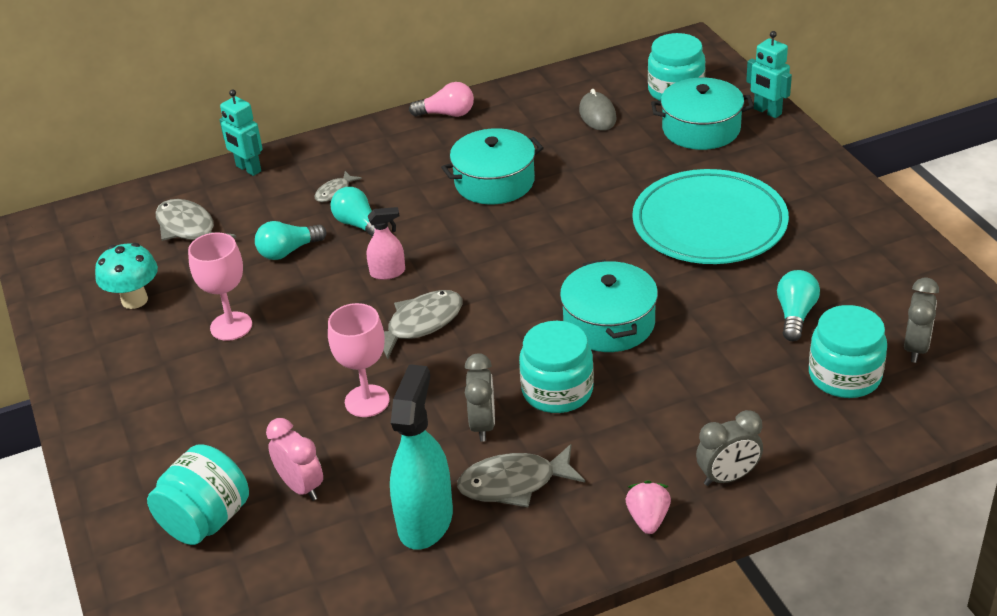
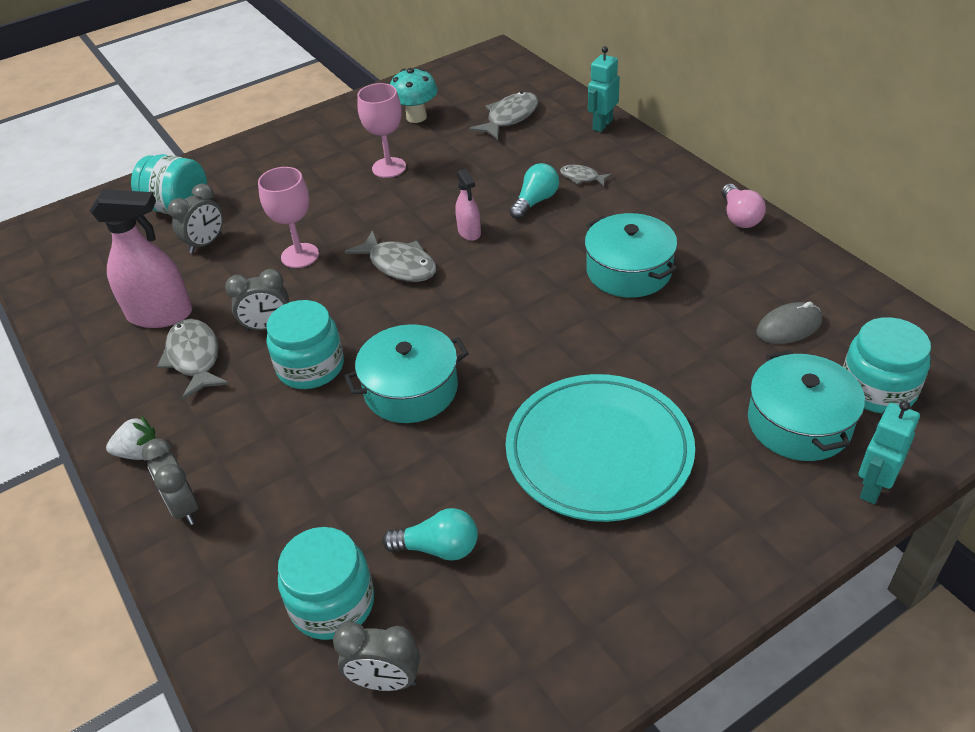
camera: 80 degrees right, 5 degrees up
(288, 251) = (490, 172): turquoise light bulb -> none
(301, 487) = (206, 243): pink clock -> grey clock
(425, 520) = (160, 314): turquoise spray bottle -> pink spray bottle
(648, 519) = (139, 453): pink strawberry -> white strawberry

